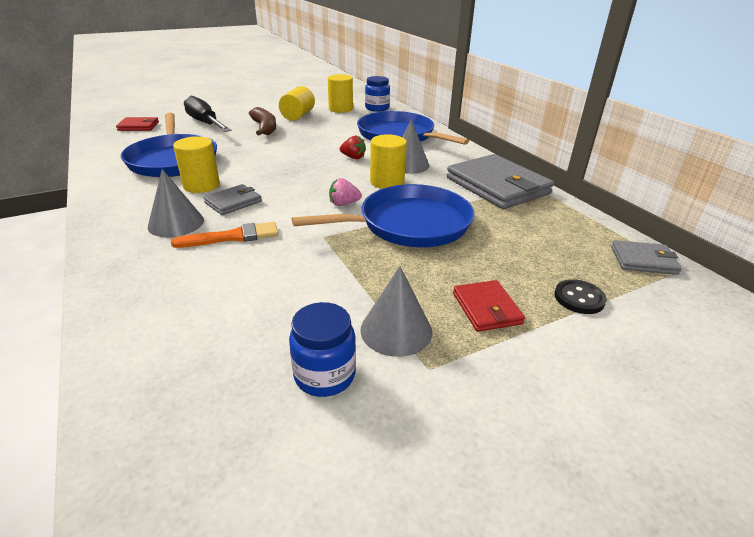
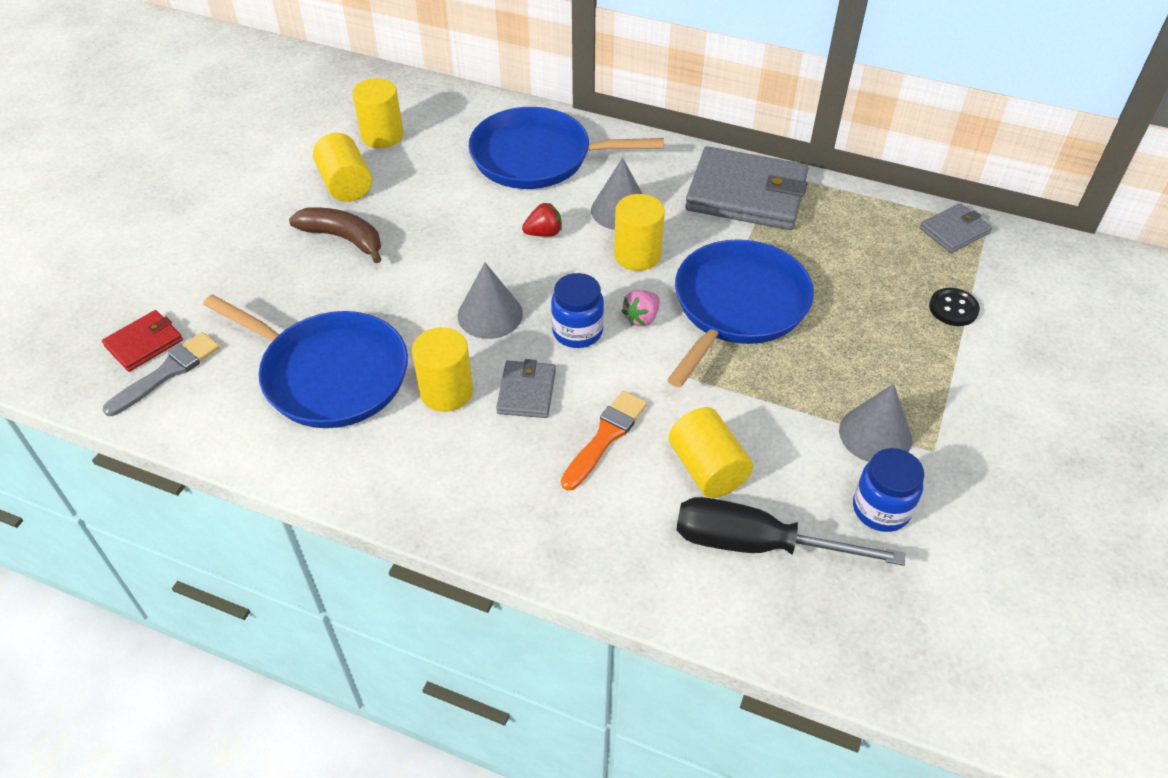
camera: 40 degrees left, 15 degrees up
(127, 136) = (167, 372): none -> grey brush
(176, 223) = (518, 461): grey cone -> grey cone (490, 314)
(205, 123) = (238, 277): black screwdriver -> black screwdriver (756, 544)
(255, 280) = (707, 469): none -> yellow cylinder
(377, 108) = (430, 108): blue jar -> blue jar (577, 331)
(486, 308) = (907, 365): red wallet -> none

